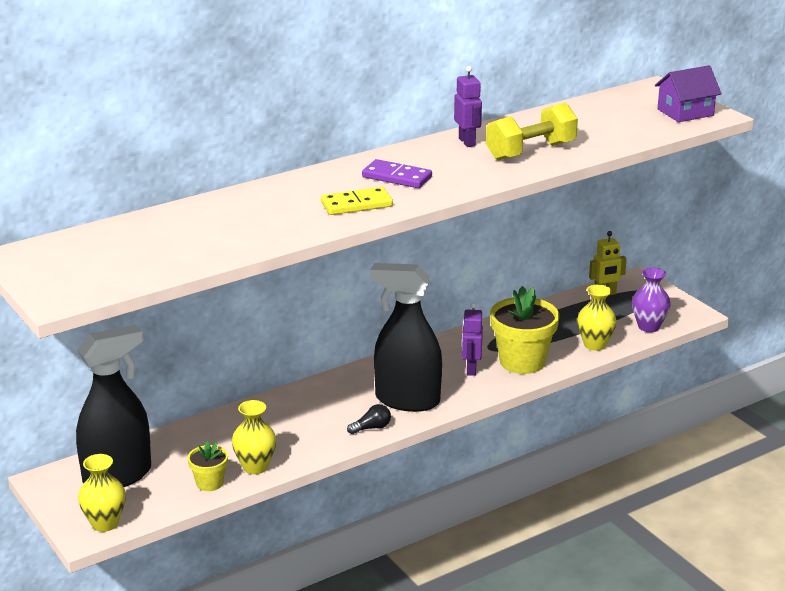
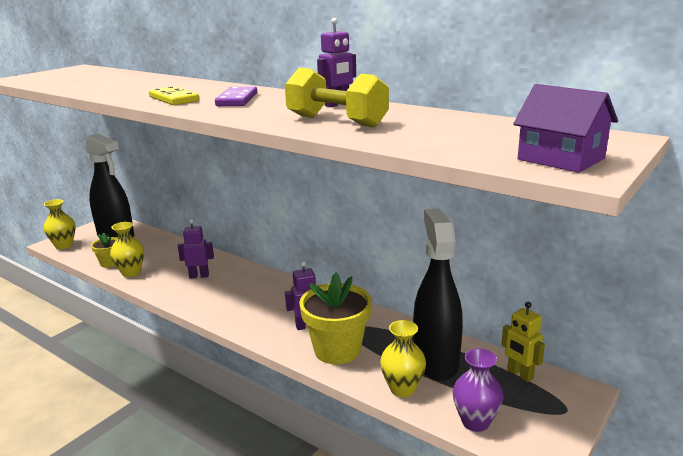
camera: 70 degrees right, 5 degrees down
(308, 419) = (199, 276): none -> purple robot
(371, 428) = (193, 302): black light bulb -> none
(407, 400) = (241, 307): black spray bottle -> black spray bottle (435, 361)

